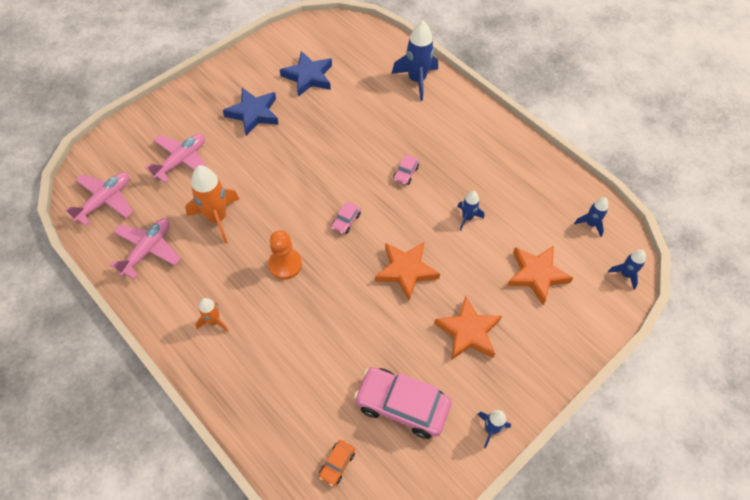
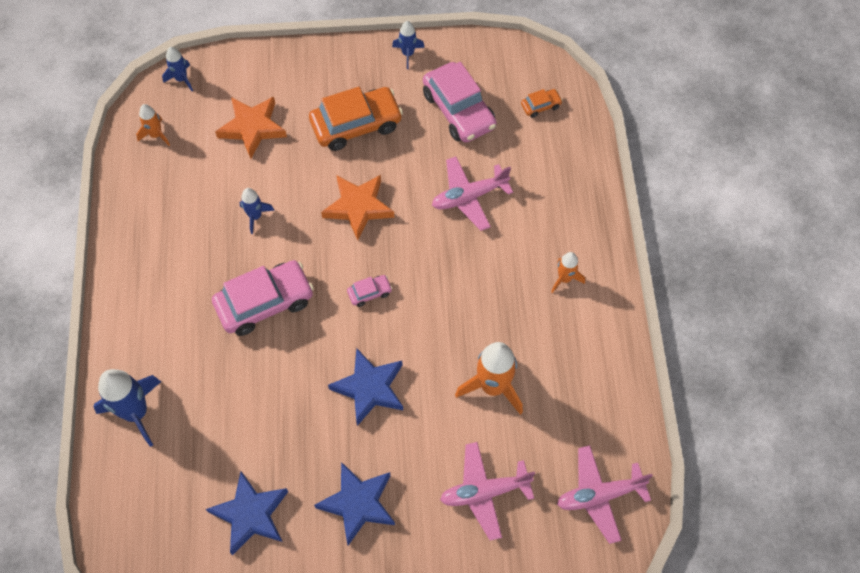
camera: 140 degrees left, 5 degrees up
(148, 250) = (585, 398): pink plane -> pink plane (469, 197)
(285, 264) = (462, 289): orange pawn -> none
(296, 169) = (369, 388): none -> blue star
(406, 173) = (265, 303): pink car -> pink car, size x2.22
(468, 332) = (356, 125): orange star -> orange car
(590, 224) = (156, 135): blue rocket -> orange rocket

